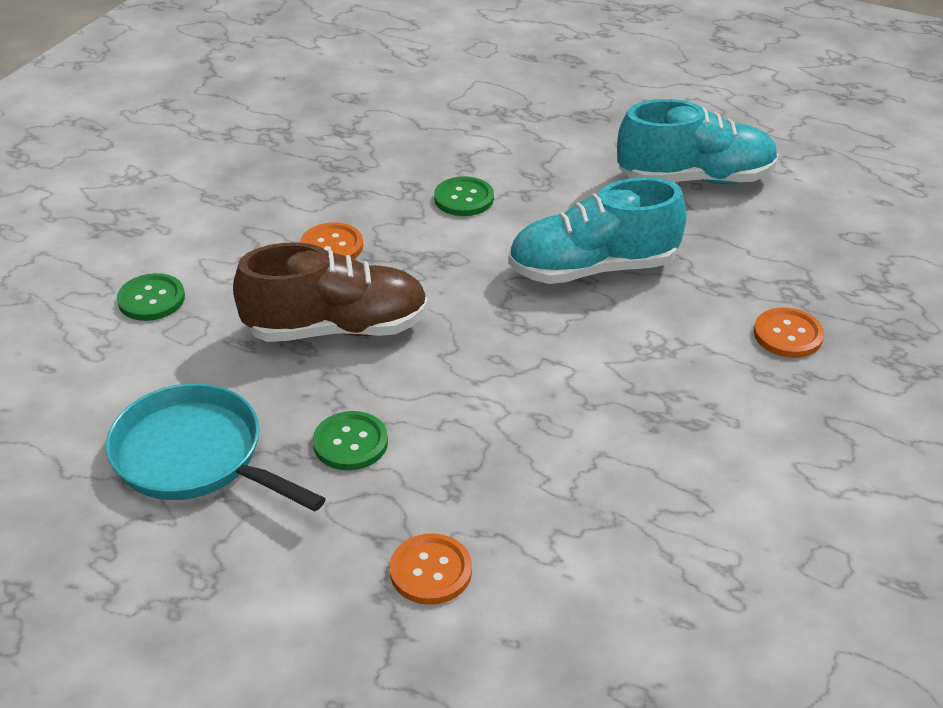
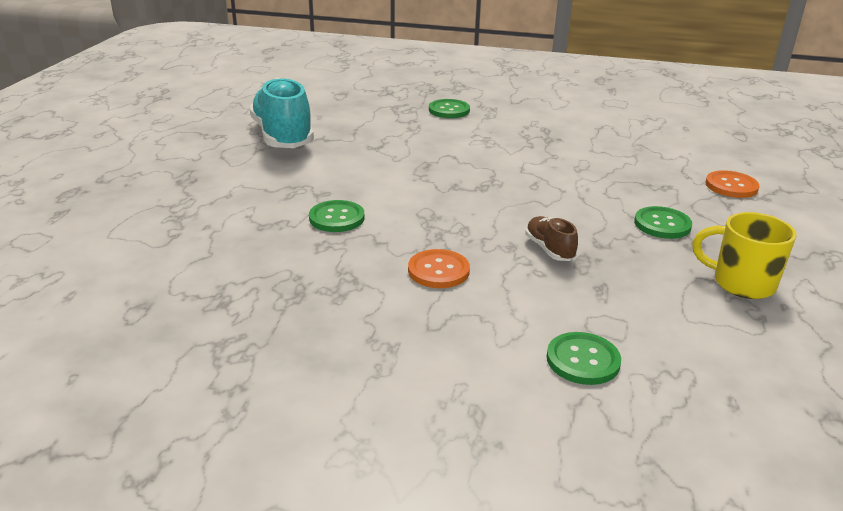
camera: 105 degrees left, 10 degrees down
(196, 457) = (741, 283): turquoise pan -> yellow mug
(336, 329) = (549, 249): brown shoe -> brown shoe, size x0.46
(593, 269) = (413, 163): turquoise shoe -> none
(788, 335) = (449, 110): orange button -> green button

